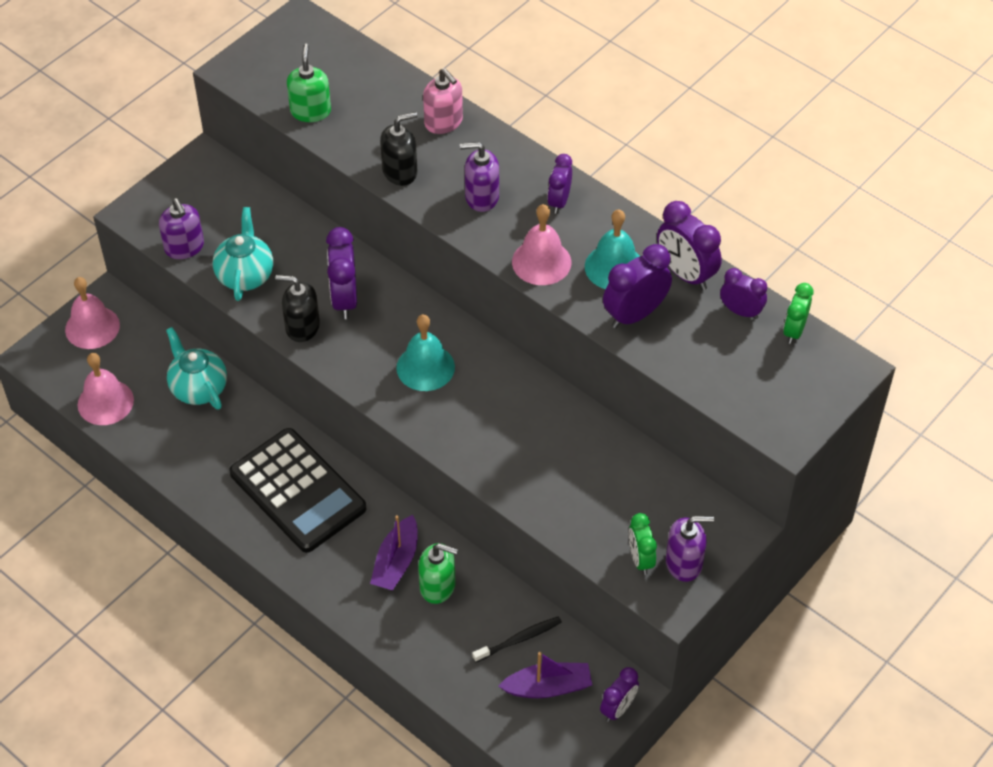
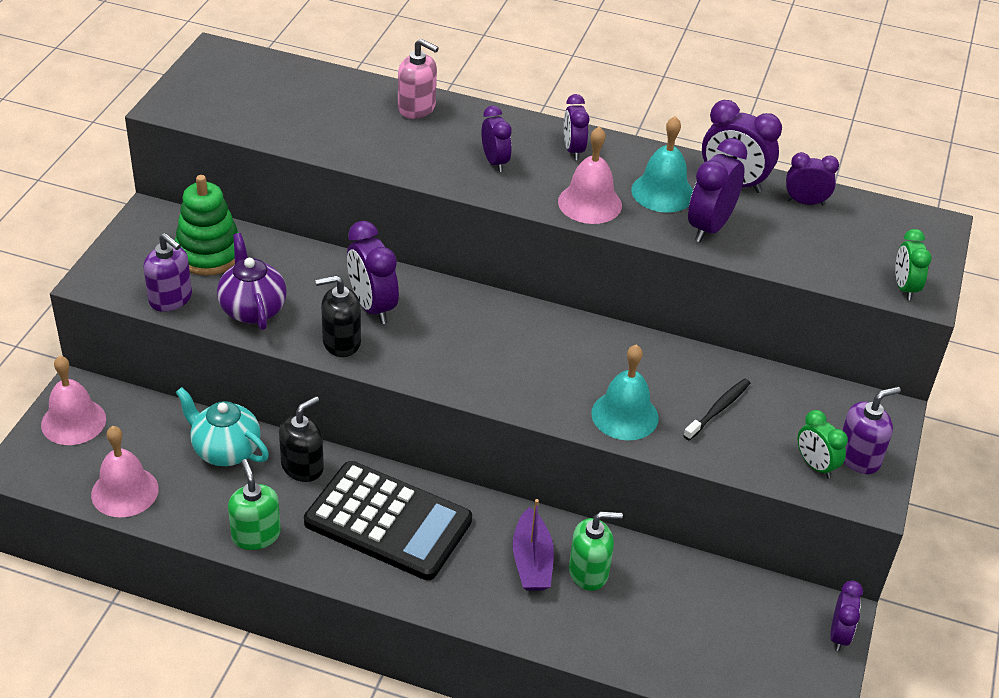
camera: 25 degrees left, 10 degrees down
(234, 211) = (209, 254): none -> green stacking toy
(245, 275) = (252, 309): turquoise teapot -> purple teapot
(310, 111) = (273, 125): green soap dispenser -> green soap dispenser (256, 535)
(400, 172) = (398, 157): black soap dispenser -> black soap dispenser (302, 467)
(425, 367) = (492, 348): turquoise bell -> turquoise bell (624, 415)
(481, 197) = (495, 162): purple soap dispenser -> purple clock
(519, 639) = (701, 599): black toothbrush -> black toothbrush (718, 409)
(548, 687) = (758, 636): purple boat -> none
(794, 331) = (864, 207): green clock -> green clock (904, 288)

